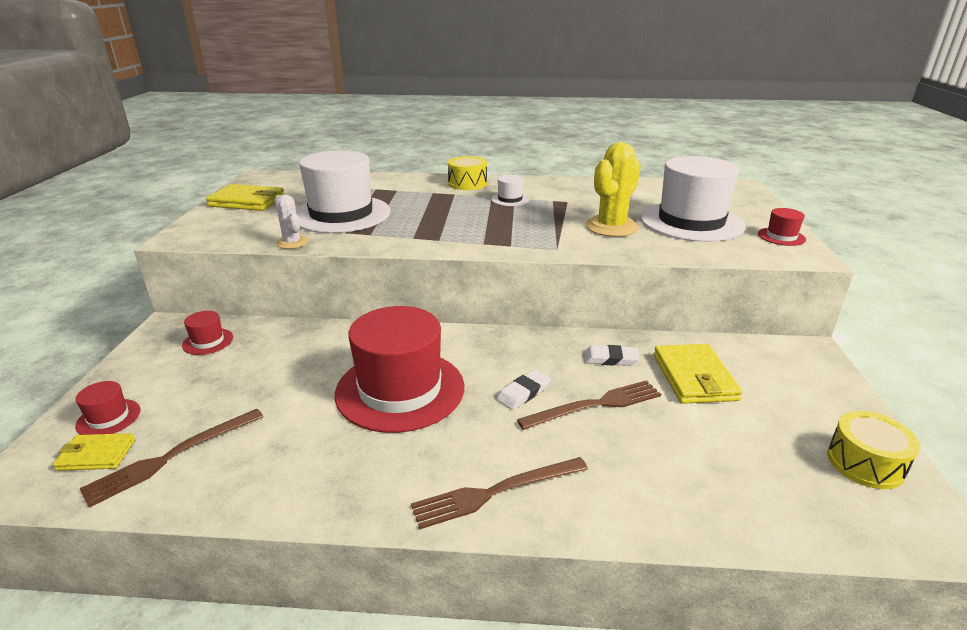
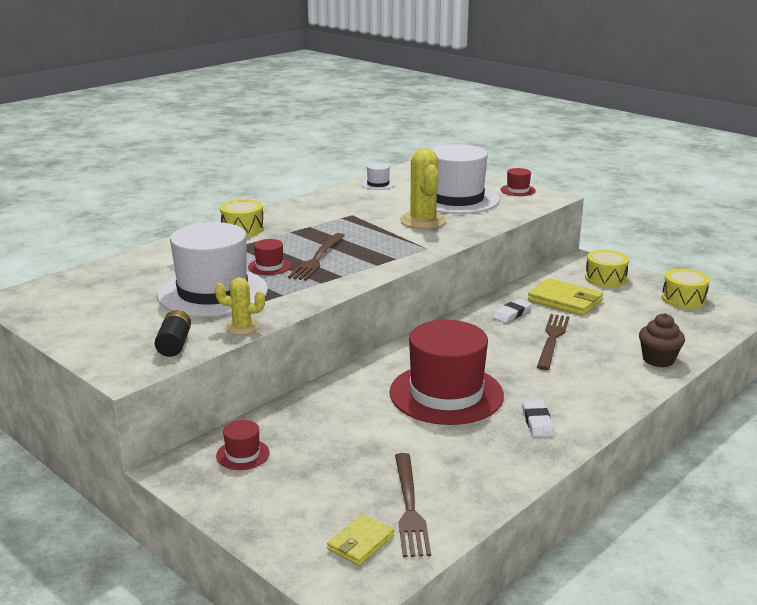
camera: 50 degrees left, 5 degrees down
(108, 418) = (308, 528): red hat -> red hat (269, 266)
(238, 234) = (174, 344): none -> black battery
(247, 201) = (86, 322): yellow wallet -> none
(292, 243) = (242, 327): white cactus -> yellow cactus
(496, 492) = (593, 400): brown fork -> brown fork (317, 258)
(510, 199) = (310, 228): white hat -> white hat (378, 184)
(523, 392) = (509, 354): white eraser -> white eraser (537, 422)
(667, 507) = (658, 360): none -> brown cupcake
(796, 382) = (605, 279): none -> yellow drum

